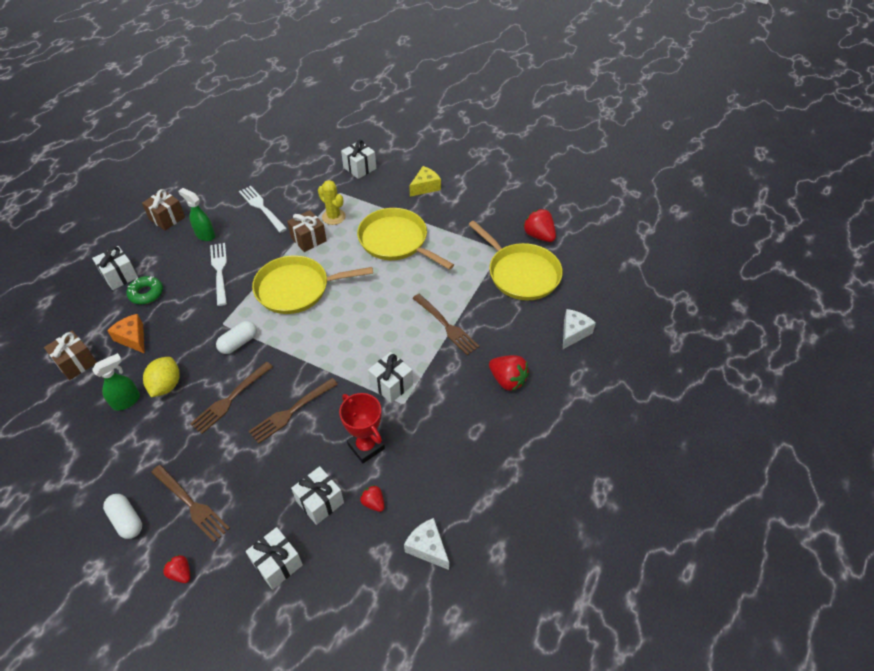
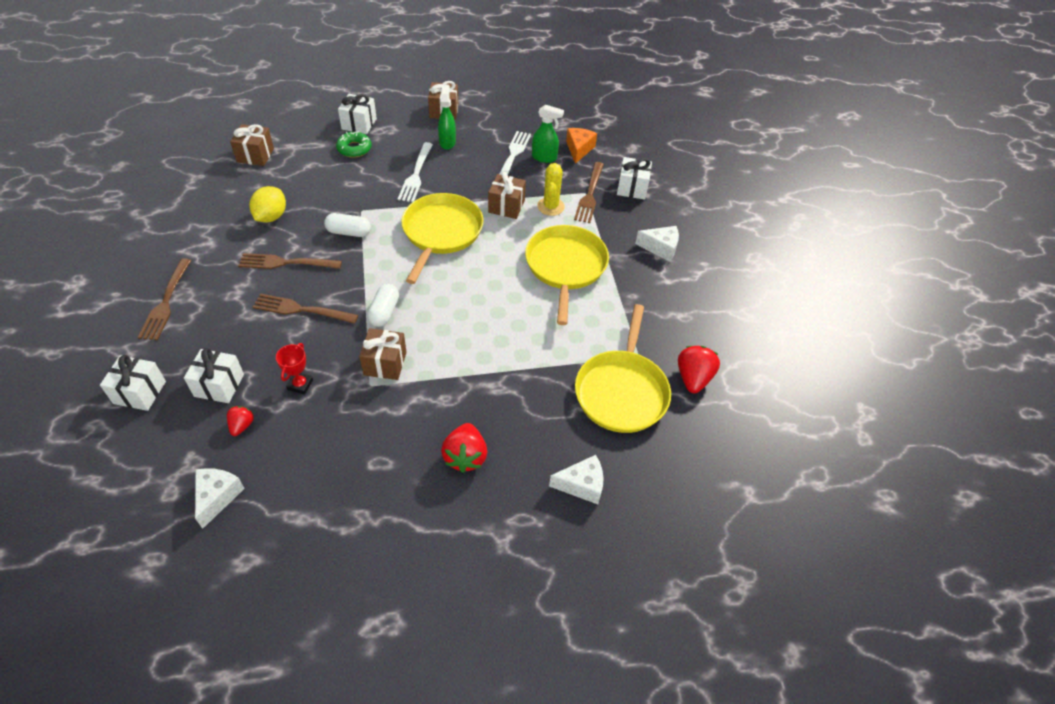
camera: 50 degrees right, 0 degrees up
(126, 520) = (129, 273): white capsule -> white capsule (384, 312)
(127, 401) = (239, 204): green spray bottle -> green spray bottle (544, 158)
(133, 338) = (303, 169): orange cheese -> orange cheese (579, 149)
(166, 385) = (271, 217): yellow lemon -> yellow lemon turned 45 degrees counterclockwise
(181, 573) = (98, 335): red strawberry -> none
(219, 271) = (416, 174): white fork -> white fork turned 150 degrees clockwise
(297, 289) = (441, 233): yellow pan -> yellow pan turned 60 degrees clockwise
(366, 447) = (300, 385): red trophy -> red trophy, size x0.63
(391, 385) = (385, 363): white gift -> brown gift
(425, 187) = (660, 248): yellow cheese -> white cheese
(446, 325) = (493, 366): brown fork -> brown fork (590, 194)

